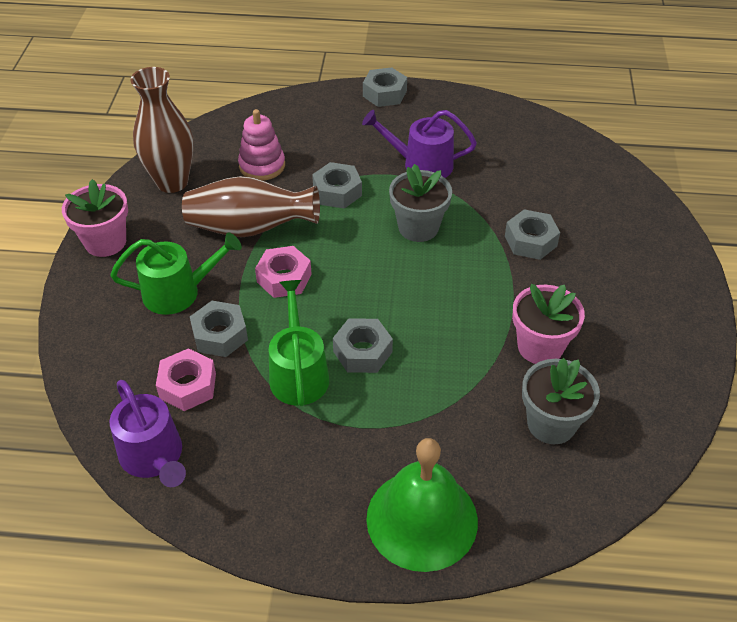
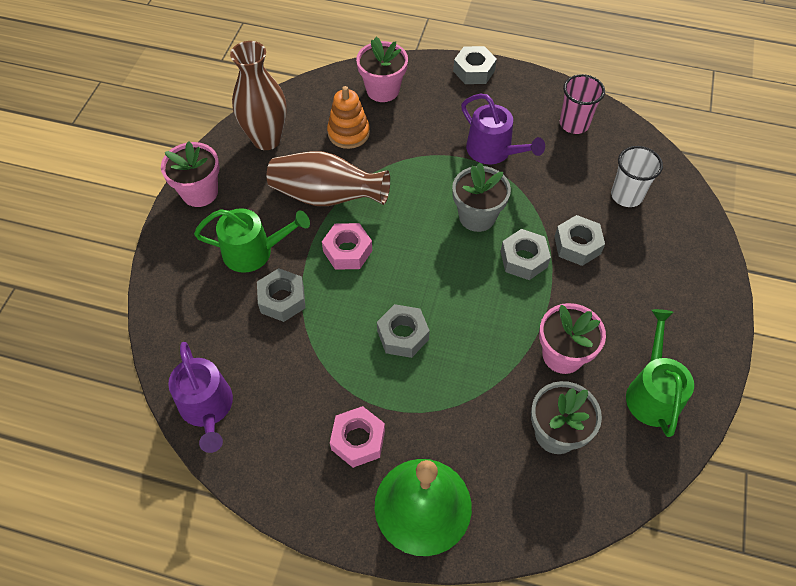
camera: 10 degrees right, 10 degrees up
(188, 386) = (247, 345): pink nut -> pink nut (358, 440)
(262, 166) = (348, 133): pink stacking toy -> orange stacking toy
(291, 121) = (382, 90): none -> pink flower pot
(298, 373) = (343, 347): green watering can -> green watering can (652, 393)
(337, 192) = (411, 169): grey nut -> grey nut (523, 259)
(421, 164) = (493, 151): purple watering can -> purple watering can turned 150 degrees counterclockwise
(500, 130) = (574, 124): none -> pink cup
(570, 189) = (626, 195): none -> white cup

